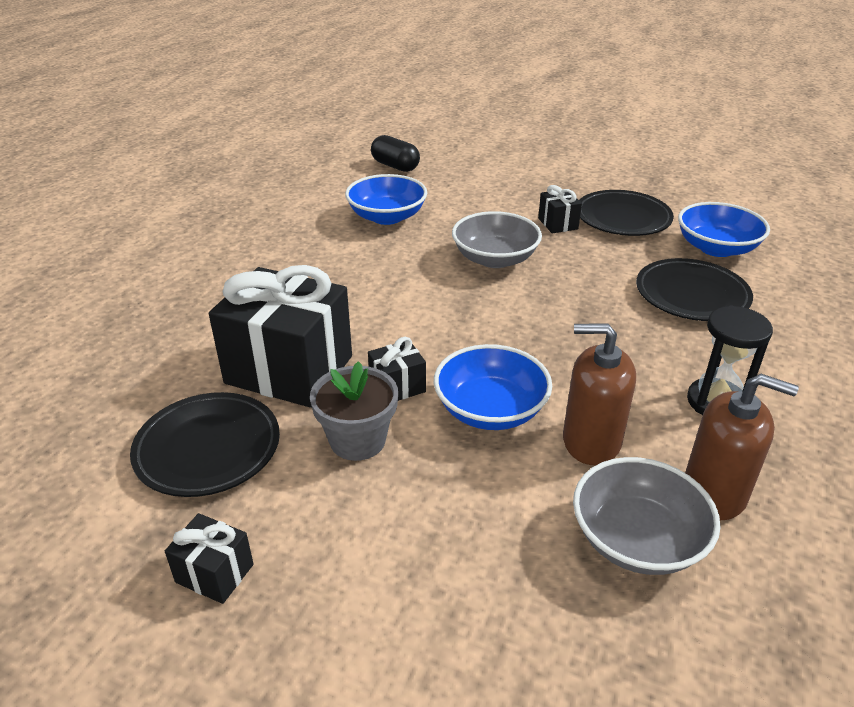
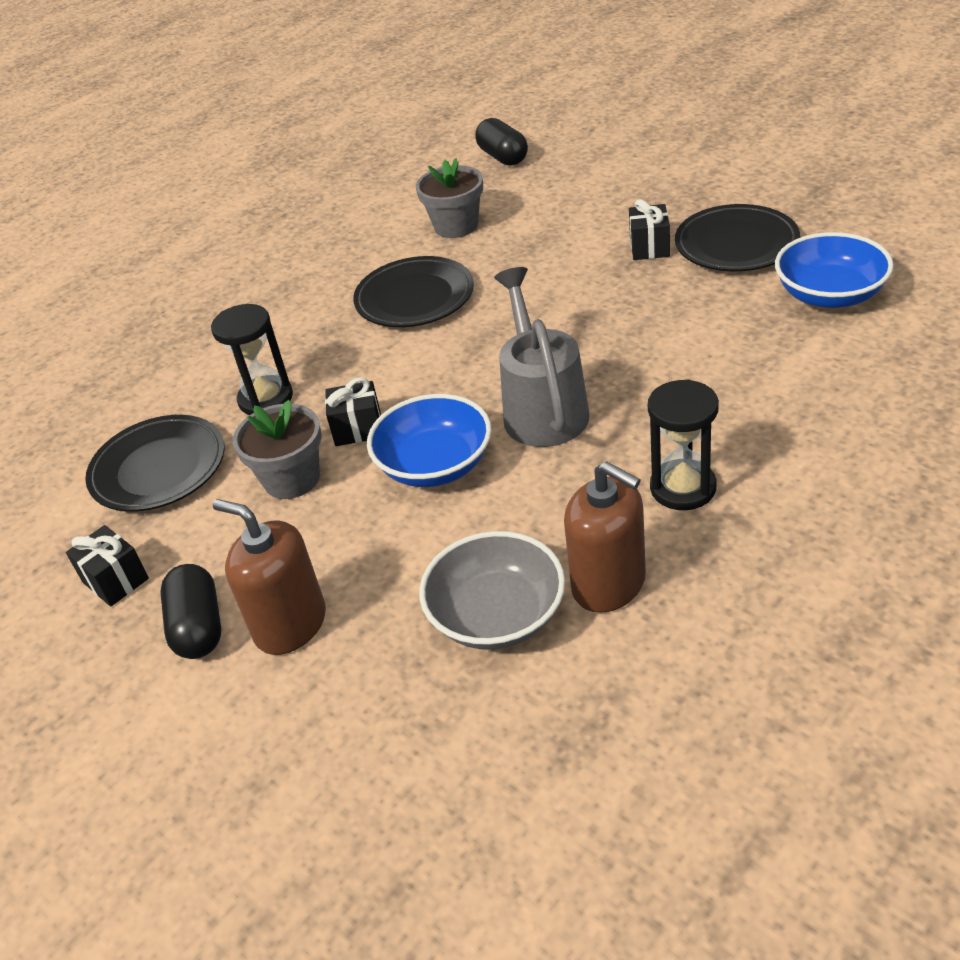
camera: 25 degrees right, 5 degrees up
(289, 370) = (266, 399): black gift -> black hourglass
(338, 608) = (198, 627): none -> black capsule
(387, 217) = (456, 226): blue bowl -> grey flower pot
(495, 259) = (546, 289): grey bowl -> none
(555, 351) = (542, 408): none -> grey watering can
(591, 441) = (516, 512): brown soap dispenser -> brown soap dispenser (290, 624)
(691, 295) = (750, 356): black plate -> black plate (415, 298)

